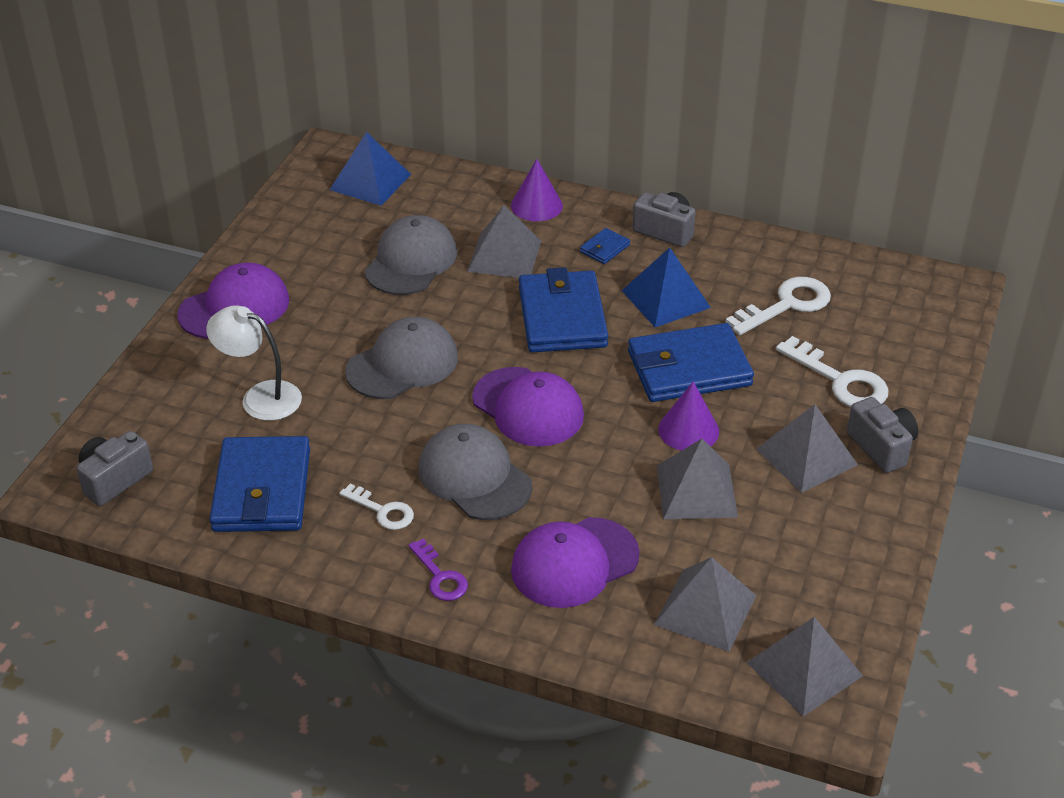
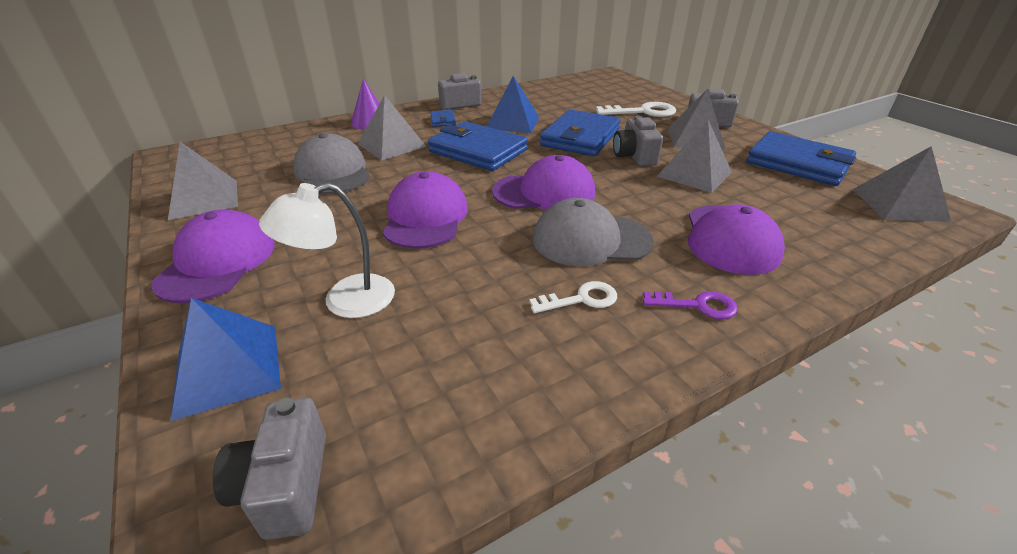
camera: 50 degrees left, 5 degrees down
(262, 490) = (466, 360): blue wallet -> blue wallet (798, 163)
(370, 182) = (232, 154): blue pyramid -> blue pyramid (228, 369)
(402, 364) = (425, 217): grey cap -> purple cap
(688, 430) = (634, 156): purple cone -> grey camera
(705, 610) = (818, 213): grey pyramid -> grey pyramid (204, 199)
(787, 305) = (566, 102): white key -> none

